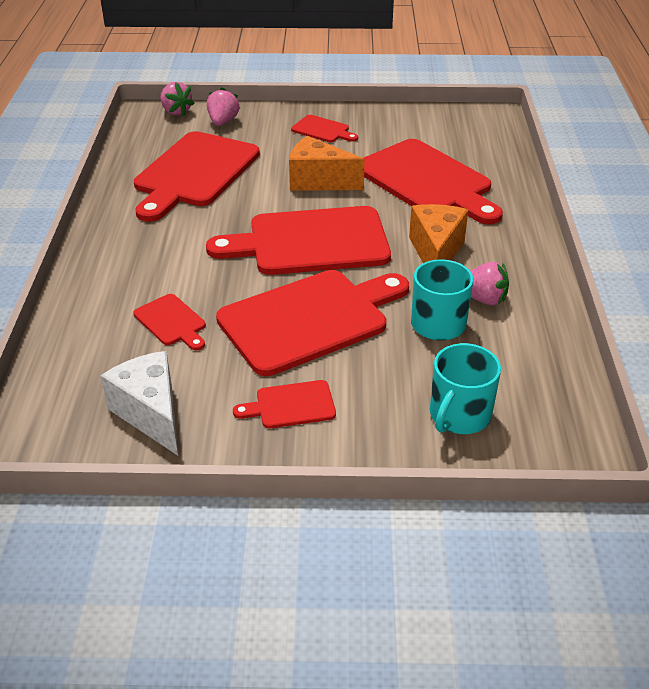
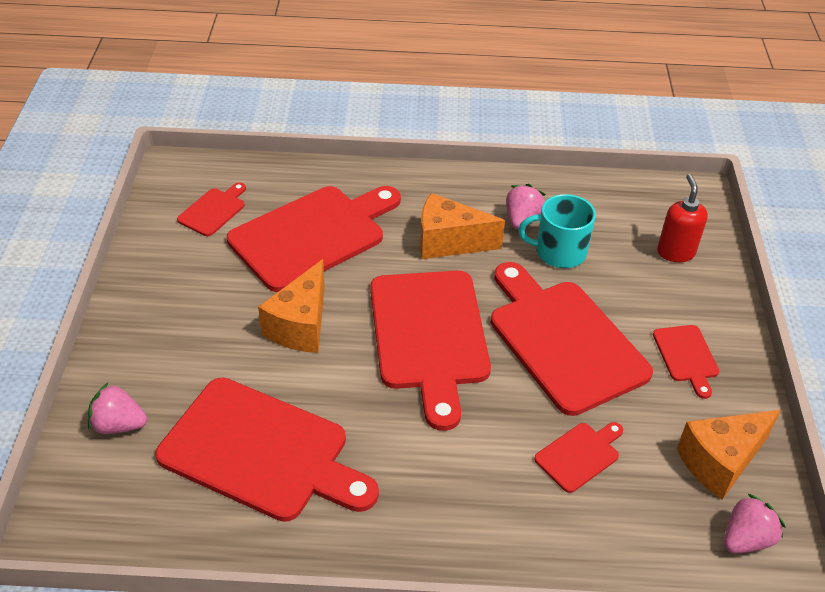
camera: 90 degrees left, 5 degrees up
(151, 414) = (720, 462): white cheese -> orange cheese
(176, 111) = (66, 486): pink strawberry -> pink strawberry (746, 539)
(322, 130) = (172, 317): red cutting board -> red cutting board (213, 210)
(459, 415) = (675, 252): turquoise mug -> red soap dispenser

